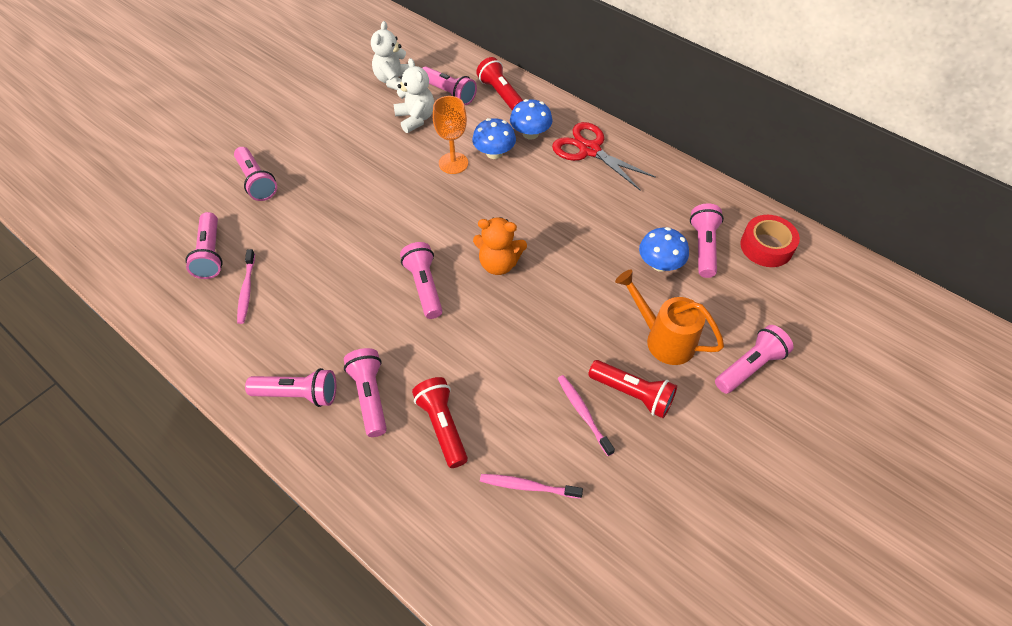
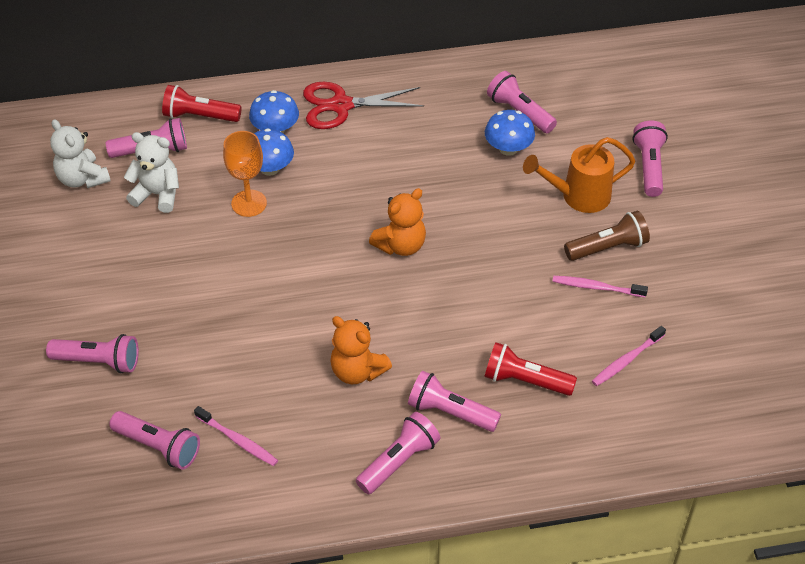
camera: 50 degrees left, 5 degrees down
(361, 315) = (357, 371): none -> orange teddy bear
(424, 286) = (372, 309): pink flashlight -> none
(632, 394) = (608, 247): red flashlight -> brown flashlight
(766, 246) = (557, 78): red tape -> none

